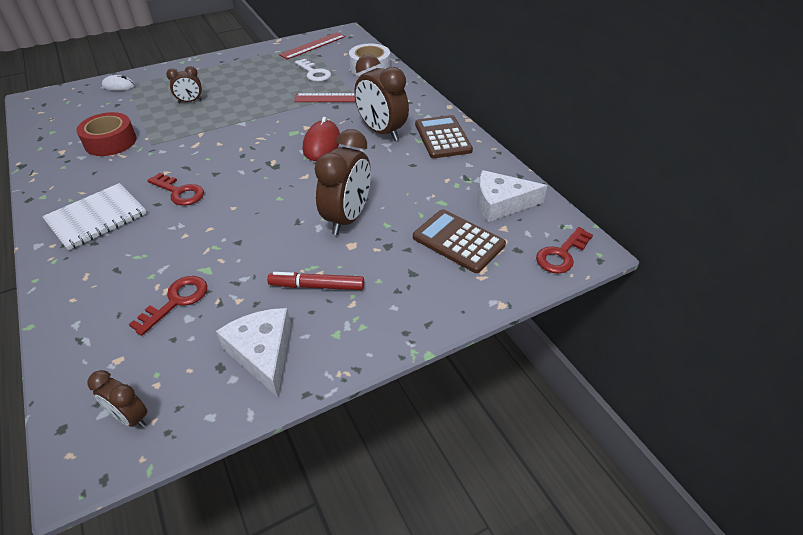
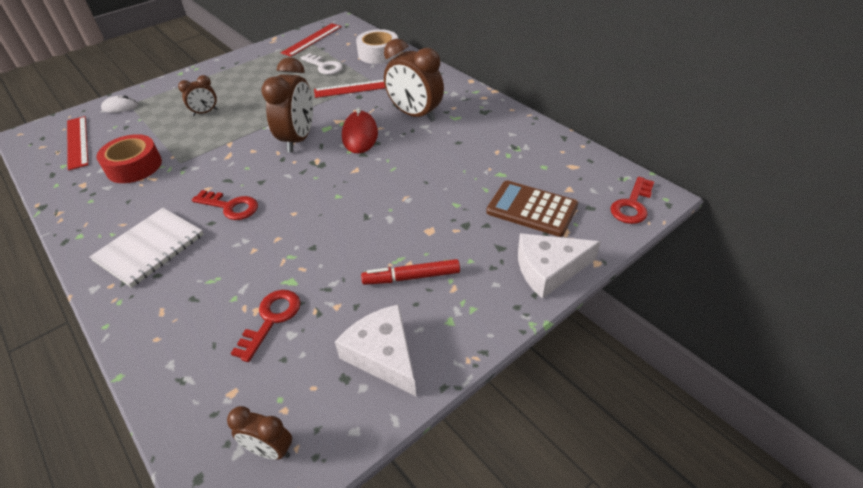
camera: 10 degrees left, 0 degrees up
(71, 112) = (77, 142): none -> red ruler
(347, 218) = (415, 205): brown clock -> brown clock (298, 139)
(442, 137) = (476, 111): brown calculator -> none
(501, 203) = (557, 166): white cheese -> white cheese (549, 269)

